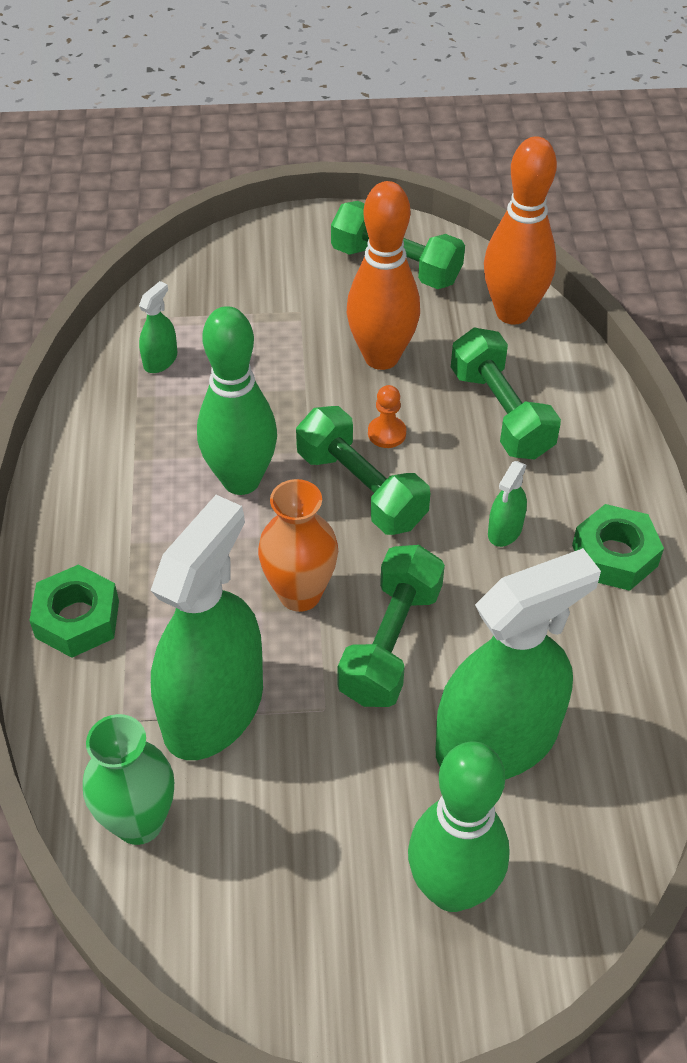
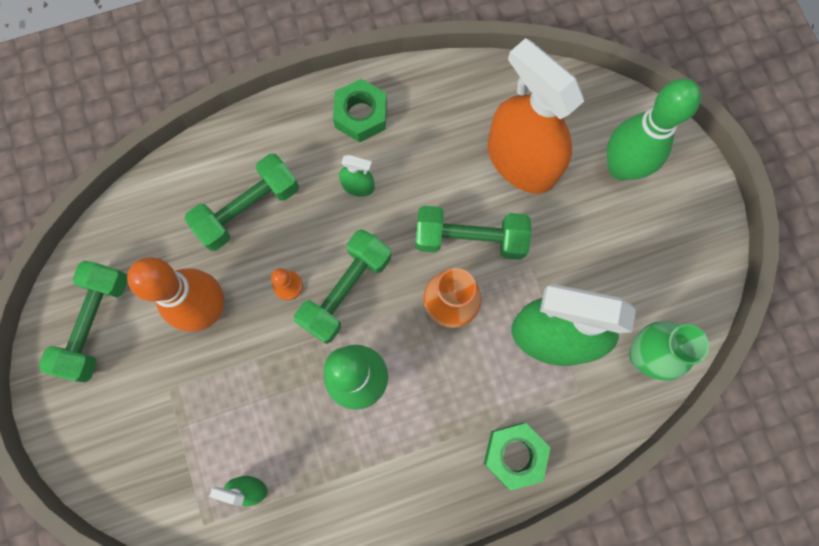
camera: 105 degrees left, 25 degrees up
(496, 742) = (521, 161): green spray bottle -> orange spray bottle
(512, 312) = (137, 220): orange bowling pin -> none

